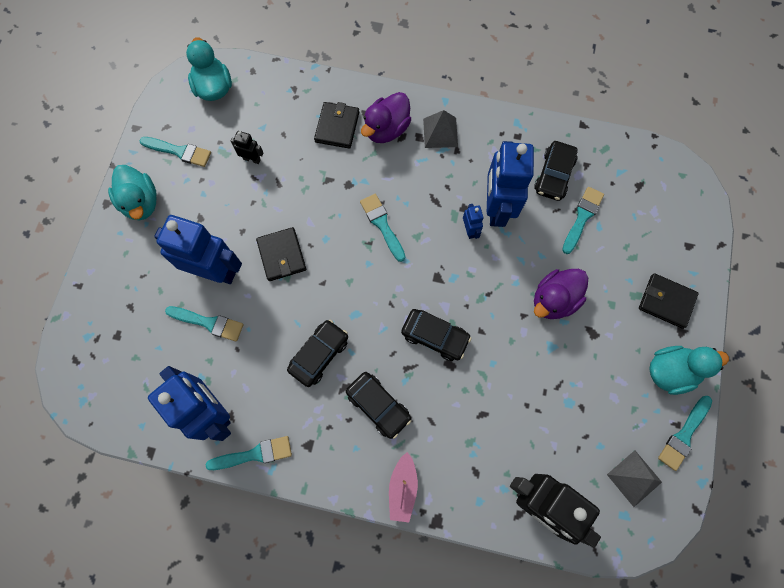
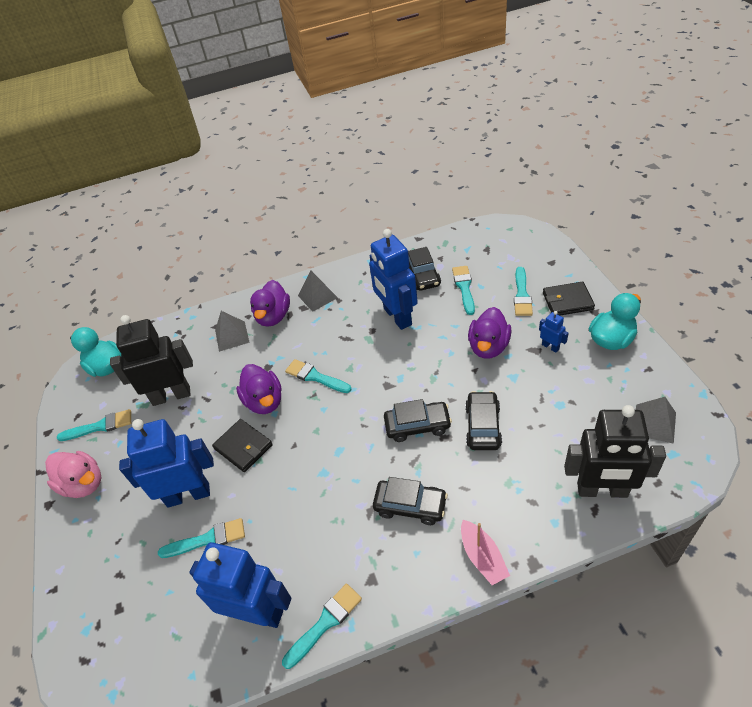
camera: 25 degrees left, 25 degrees down
(141, 202) = (84, 484): turquoise duck -> pink duck
(252, 159) = (171, 395): black robot -> black robot, size x2.31
(319, 354) = (329, 500): black car -> black car (483, 426)
(324, 220) = (264, 401): none -> purple duck
(337, 127) = (232, 336): black wallet -> grey pyramid
(470, 230) = (388, 341): blue robot -> blue robot (550, 347)
(684, 435) = (660, 372): turquoise brush -> turquoise brush (522, 295)

